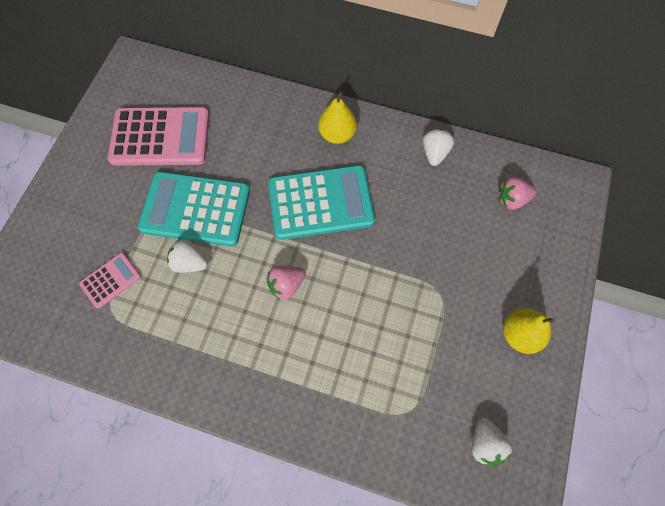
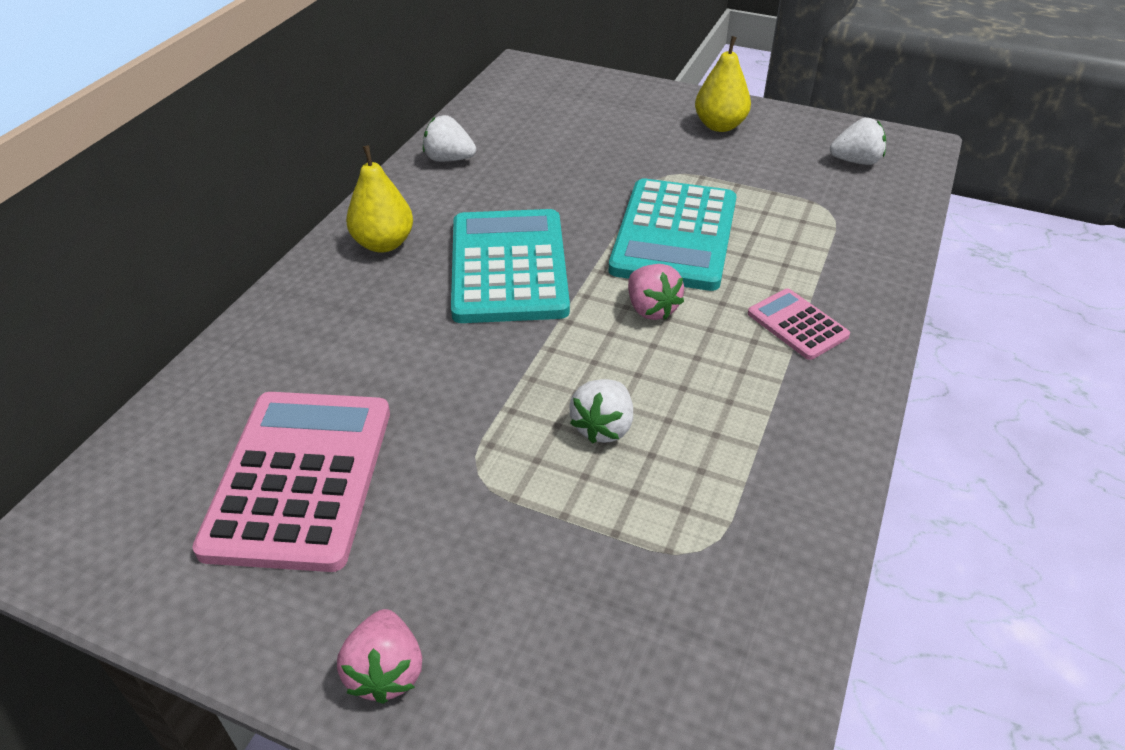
camera: 85 degrees left, 25 degrees down
(111, 280) = (634, 553): pink calculator -> pink calculator (797, 325)
(195, 209) = (491, 420): turquoise calculator -> turquoise calculator (674, 235)
(511, 199) = (537, 111): pink strawberry -> pink strawberry (386, 671)

